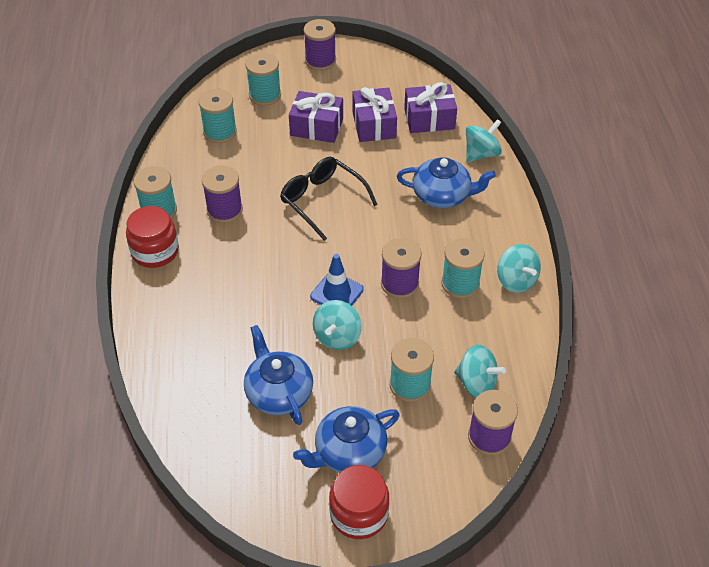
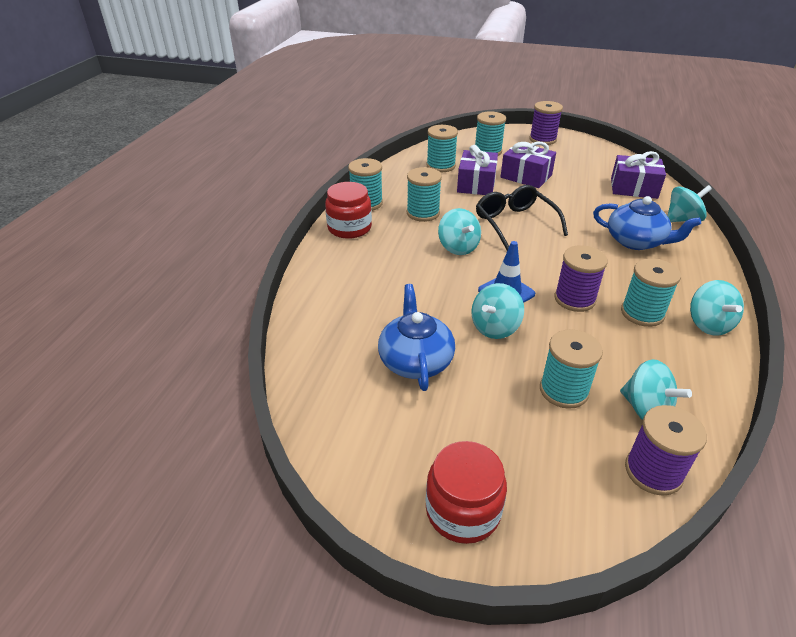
camera: 20 degrees right, 10 degrees down
(224, 210) = (423, 213): purple spool -> turquoise spool
(275, 249) = (458, 247): none -> turquoise spinning top
(349, 452) = (472, 438): blue teapot -> none
(374, 125) = (579, 183): purple gift -> purple gift (476, 184)

